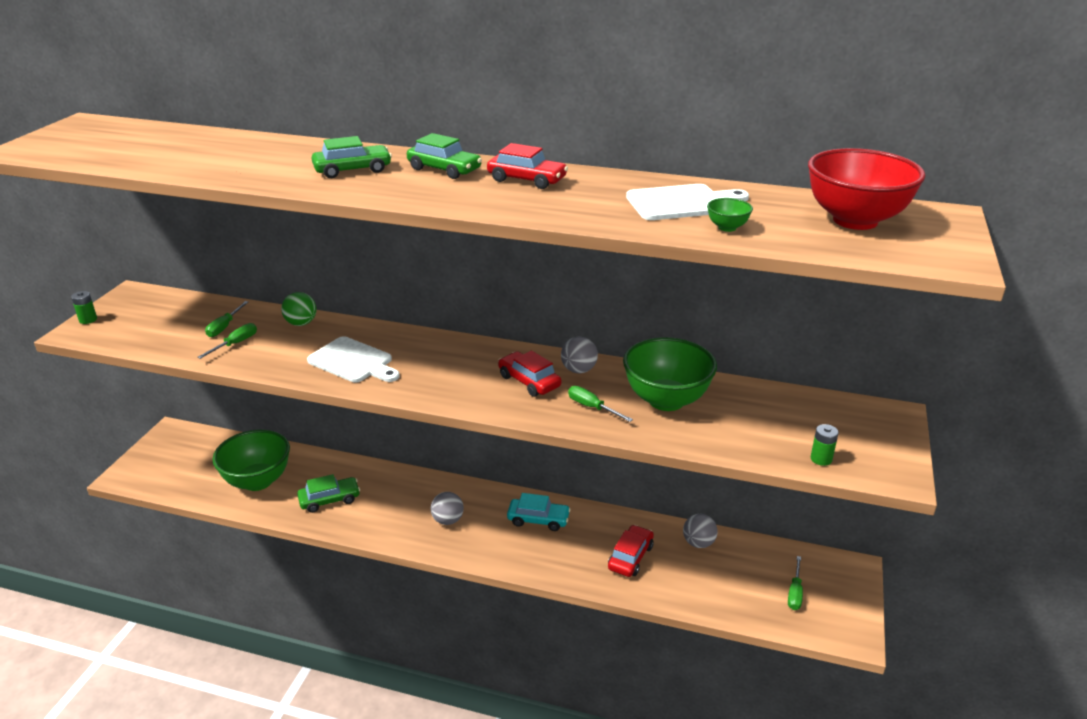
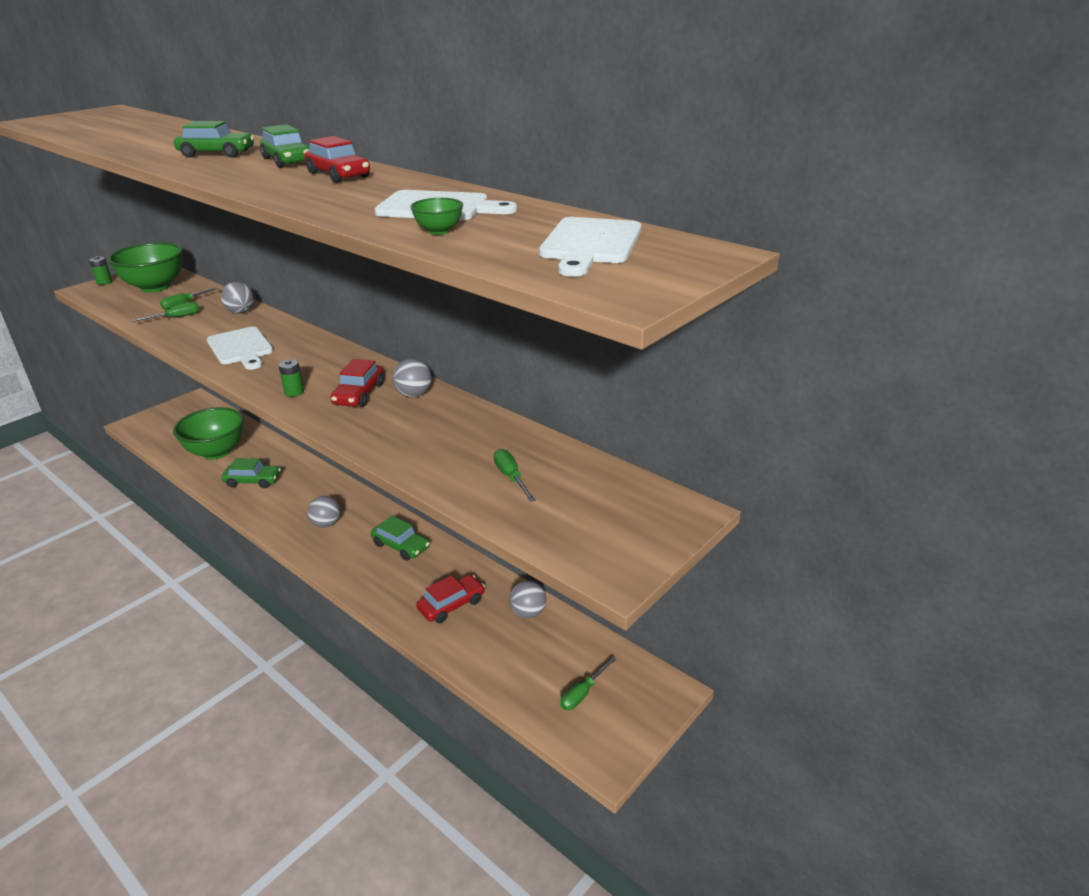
camera: 25 degrees right, 0 degrees up
(301, 323) = (241, 312): green ball -> grey ball
(529, 381) = (359, 394): red car -> red car turned 150 degrees counterclockwise
(538, 520) = (401, 546): turquoise car -> green car
(592, 407) = (385, 428): green screwdriver -> green screwdriver (511, 477)
(666, 400) = (461, 439): green bowl -> green bowl (155, 287)
(821, 459) = (550, 533): green battery -> green battery (294, 392)
(855, 220) = (590, 244): red bowl -> white cutting board

